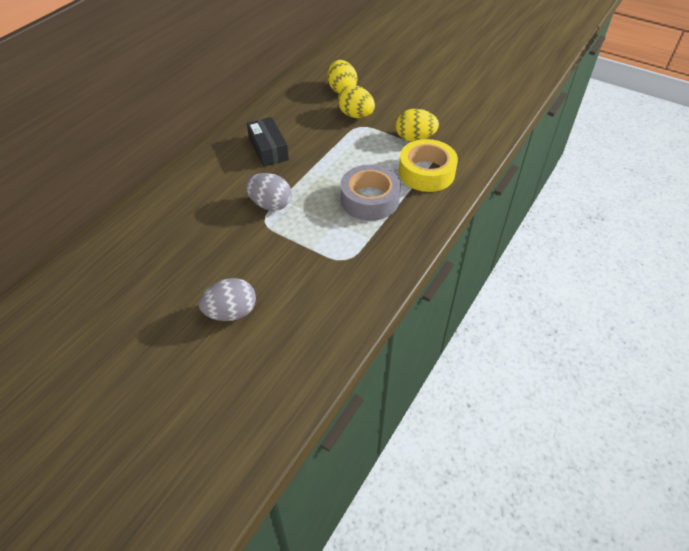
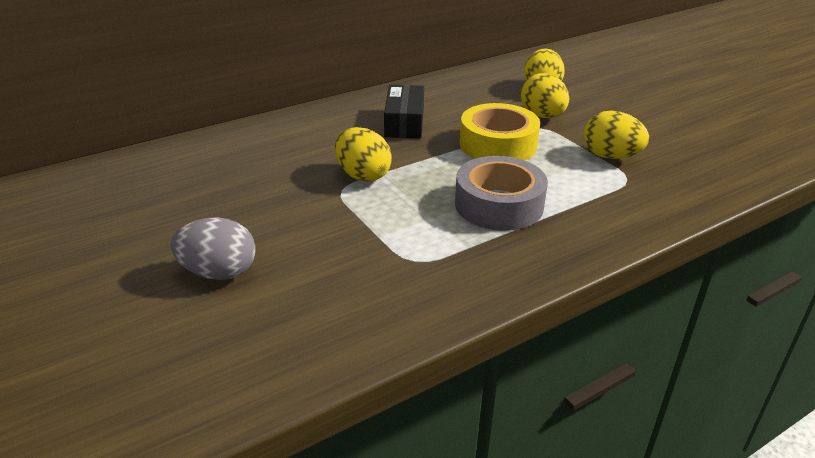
camera: 25 degrees right, 15 degrees down
(270, 204) = (363, 175): grey egg -> yellow egg
(426, 172) = (604, 196): yellow tape -> yellow tape (498, 144)

